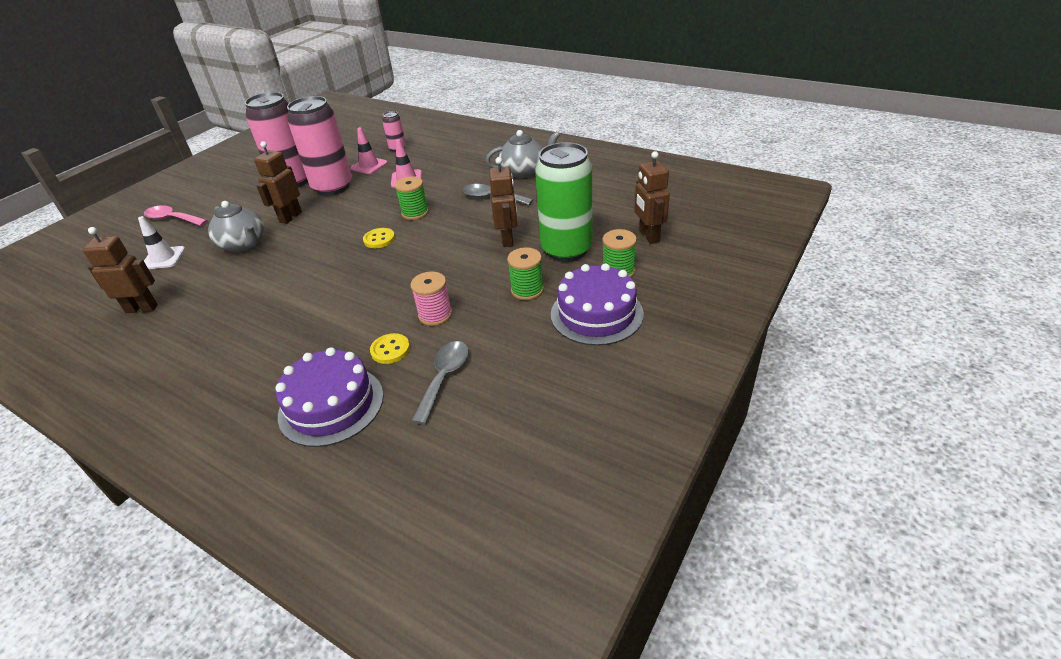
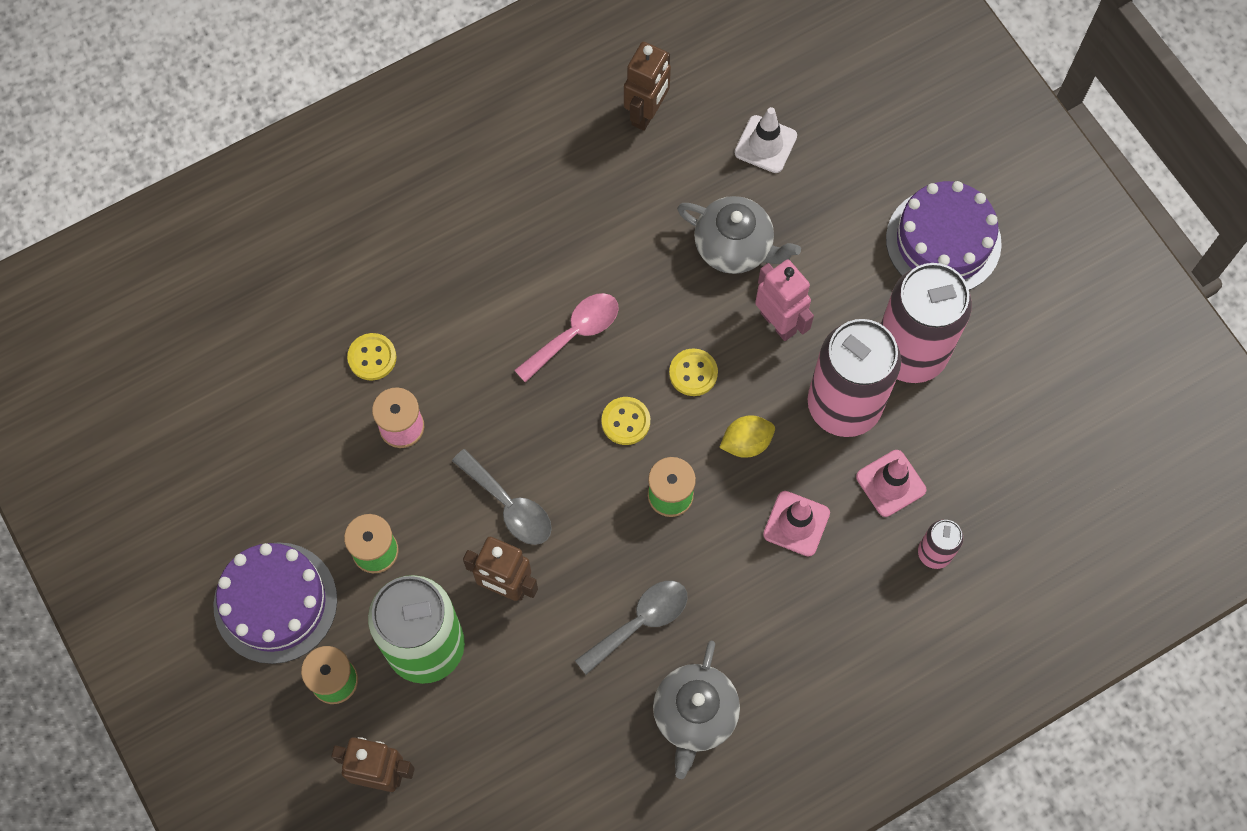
camera: 115 degrees right, 30 degrees up
(172, 219) = (886, 163): pink spoon -> pink spoon (575, 333)
(244, 244) = (734, 247): grey teapot -> grey teapot turned 135 degrees counterclockwise
(290, 217) = (778, 322): brown robot -> pink robot
(331, 405) = (325, 276): purple cake -> purple cake (943, 241)
(336, 230) = (693, 373): none -> yellow button
(370, 203) = (746, 443): none -> yellow lemon
(444, 378) = (288, 394): grey spoon -> grey spoon (509, 506)

